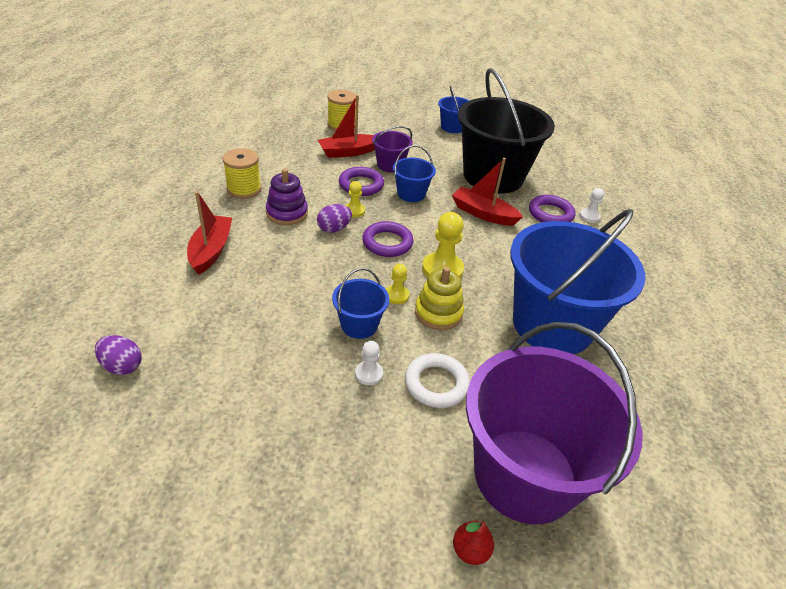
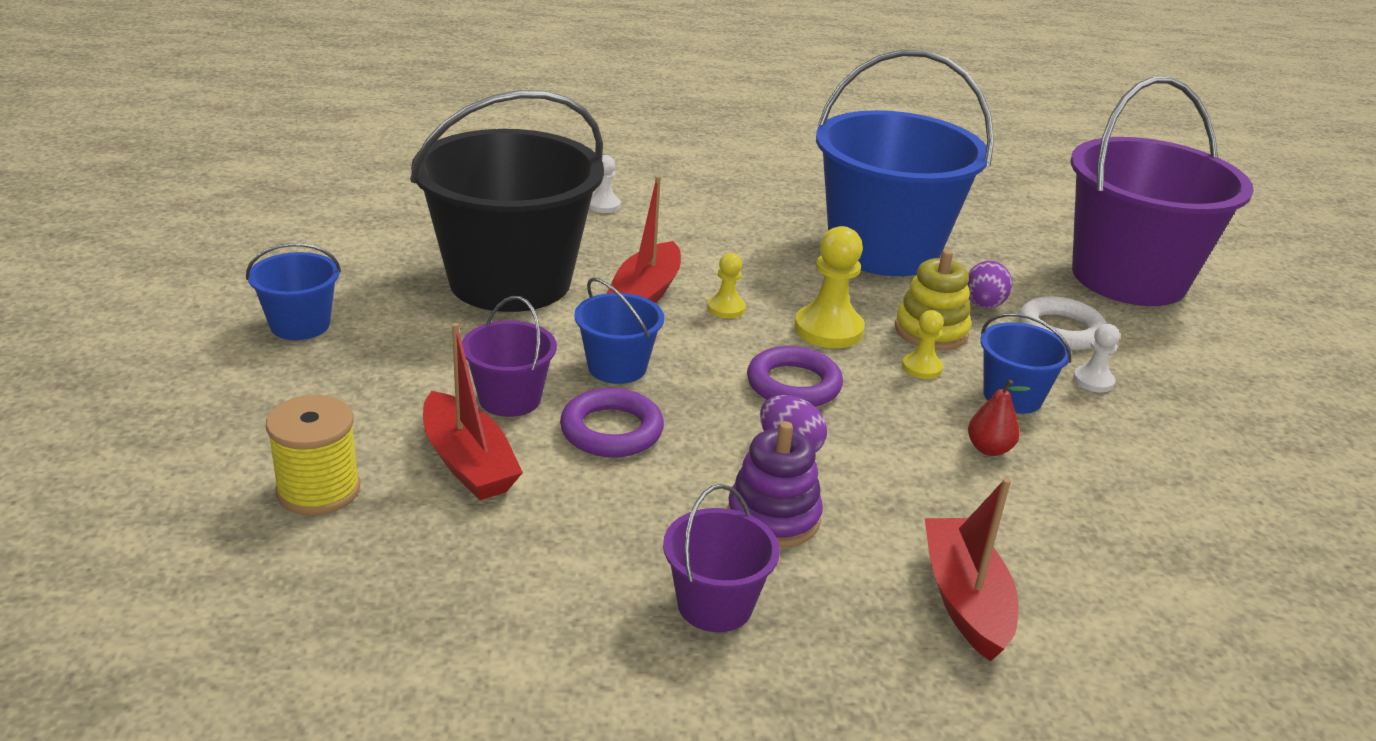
camera: 100 degrees left, 10 degrees down
(122, 366) = (1312, 626): purple egg -> purple egg (983, 305)
(211, 250) = (965, 600): red boat -> red boat turned 90 degrees clockwise
(244, 189) = (715, 605): yellow spool -> purple bucket
(354, 211) = (714, 430): yellow pawn -> yellow pawn (726, 308)
(470, 550) = (1242, 308): red pear -> red pear (989, 449)
(550, 214) = (613, 235): purple ring -> none

